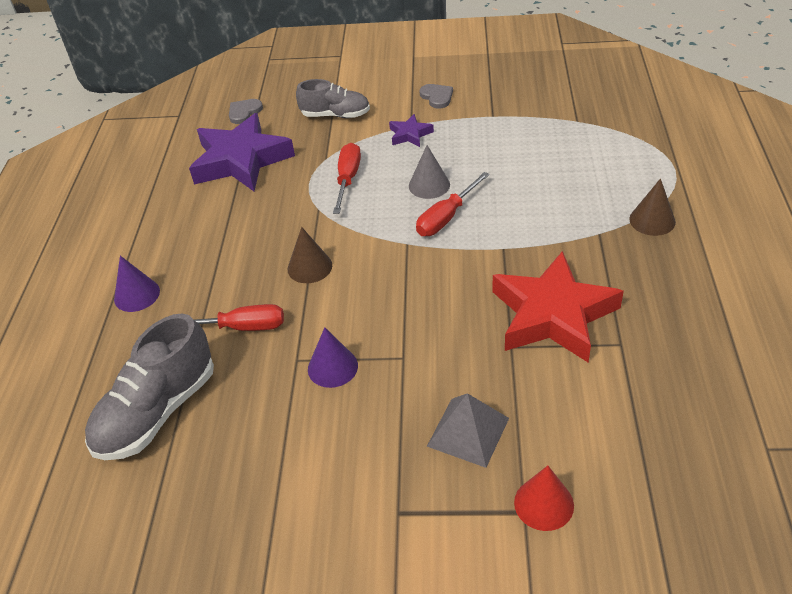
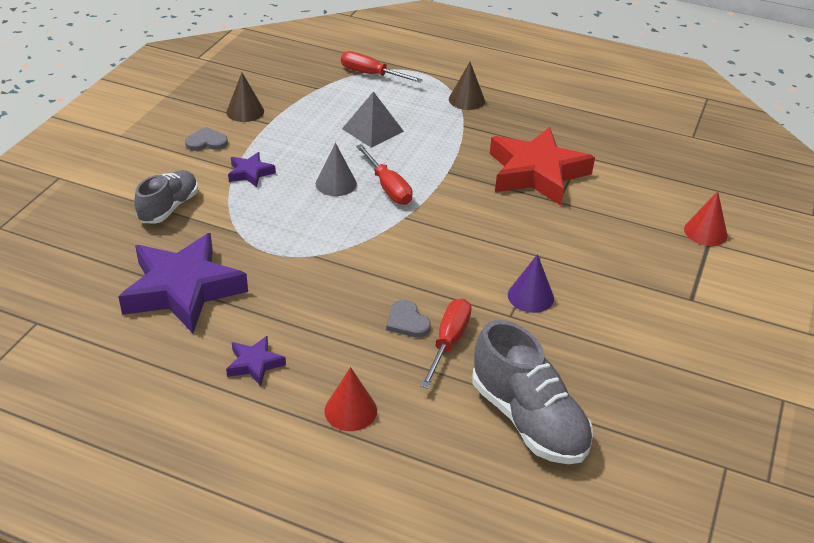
camera: 75 degrees left, 5 degrees down
(137, 295) = (350, 410): purple cone -> red cone
(172, 226) = (255, 364): none -> purple star
(244, 112) = (91, 268): grey heart -> grey heart (407, 321)
(309, 267) = (395, 280): brown cone -> brown cone (245, 111)
(348, 179) = (284, 226): red screwdriver -> red screwdriver (371, 74)
(468, 432) = (631, 245): grey pyramid -> grey pyramid (372, 130)

